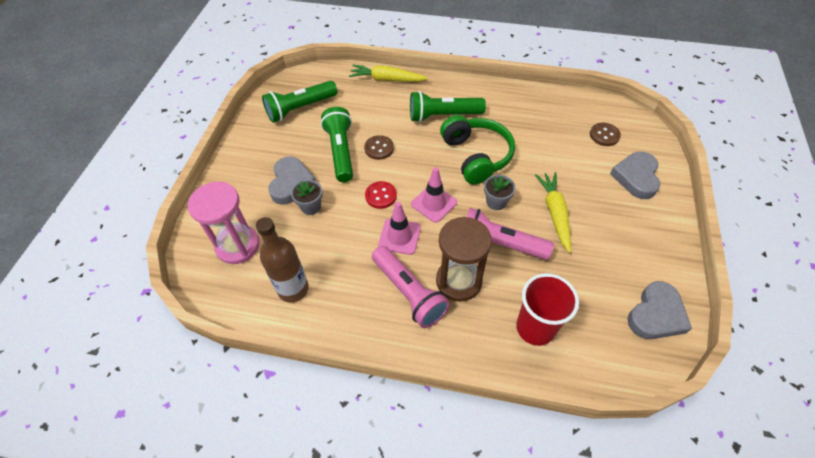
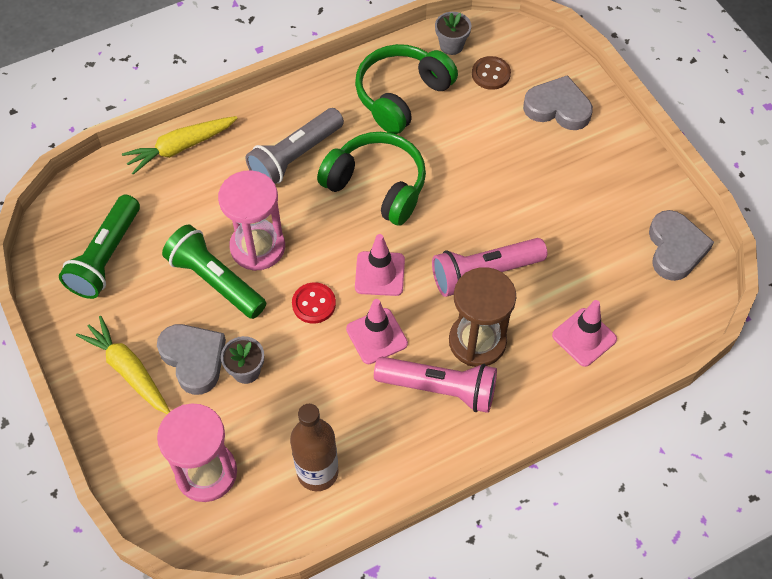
camera: 40 degrees left, 5 degrees up
(379, 148) = (257, 247): brown button -> pink hourglass
(443, 115) = (295, 157): green flashlight -> grey flashlight
(496, 202) = (443, 228): grey flower pot -> grey flower pot (451, 45)
(535, 118) = (402, 96): none -> green headphones
(535, 328) = (584, 337): red cup -> pink traffic cone
(554, 213) = (511, 202): yellow carrot -> yellow carrot (128, 370)
(636, 177) = (558, 108): grey heart -> grey heart turned 135 degrees clockwise

